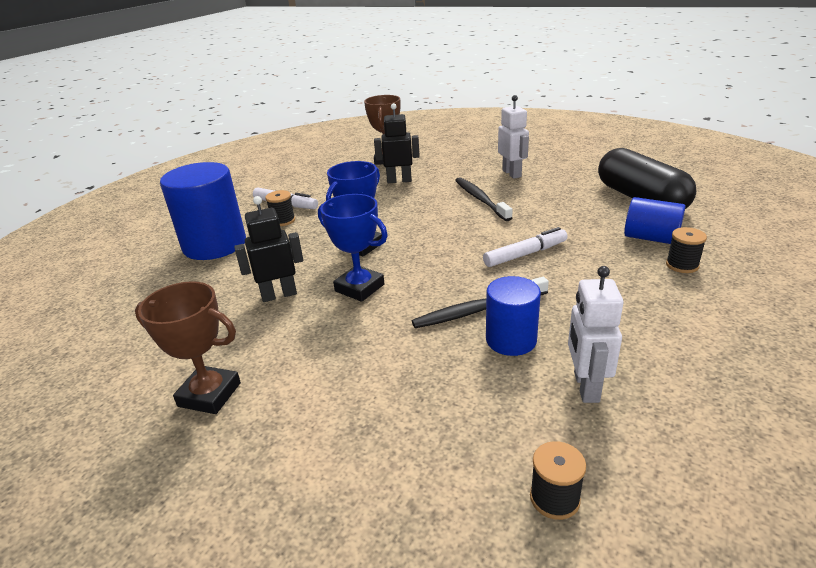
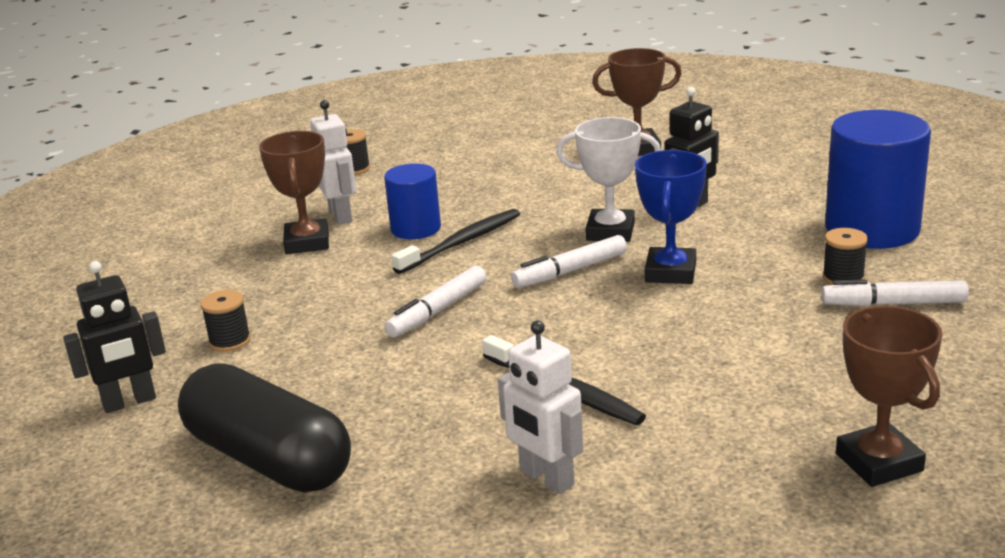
camera: 155 degrees right, 5 degrees down
(359, 288) = (610, 232): blue trophy -> white trophy
(399, 180) = (766, 402): black robot -> black robot (129, 402)
(419, 262) = (570, 271): none -> white marker
(625, 354) = (307, 243): none -> brown trophy
(651, 238) = (263, 374): blue cylinder -> none

